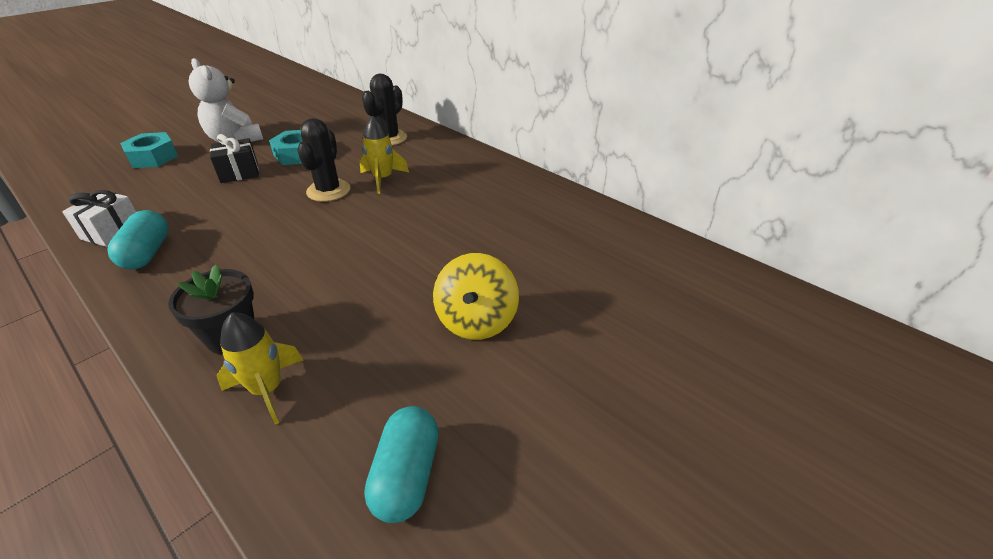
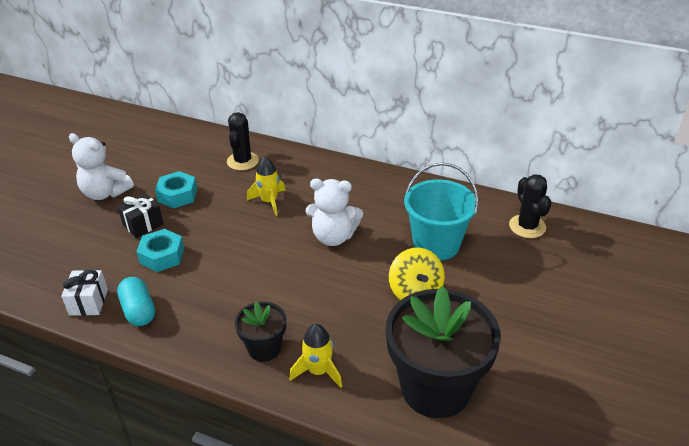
camera: 20 degrees left, 0 degrees up
(153, 157) = (46, 228): turquoise nut -> turquoise nut (162, 256)
(328, 190) = (234, 222): black cactus -> black cactus (527, 226)
(406, 475) = (435, 388): turquoise capsule -> black flower pot
(423, 229) = (333, 237): none -> white teddy bear
(545, 268) = (436, 244): none -> turquoise bucket

